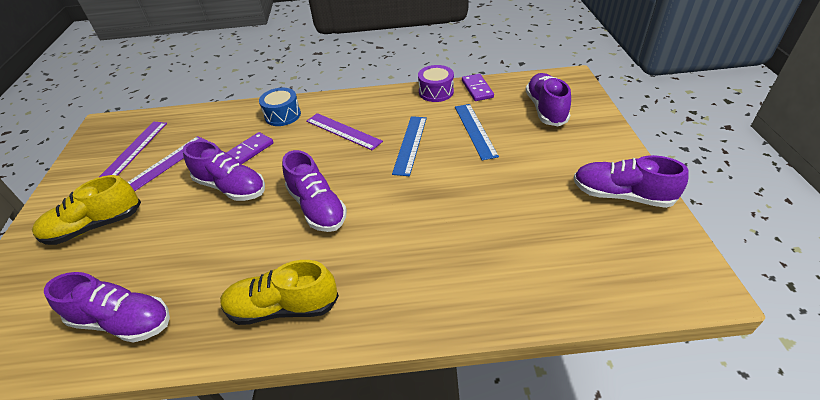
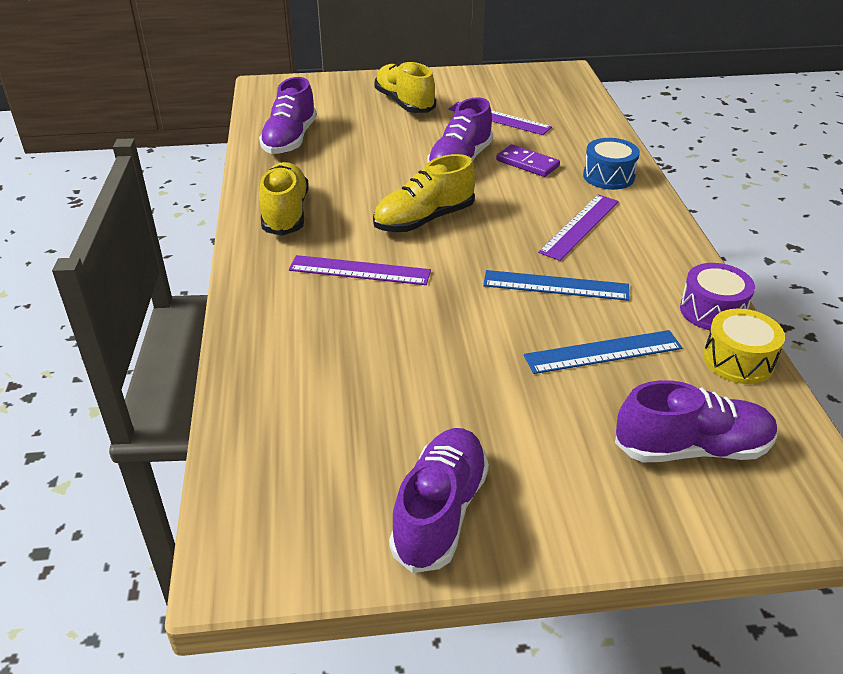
camera: 85 degrees right, 5 degrees down
(135, 149) = (524, 97): purple ruler -> purple ruler (360, 270)
(317, 207) = (424, 220): purple shoe -> yellow shoe
(477, 89) = (738, 360): purple domino -> yellow drum

